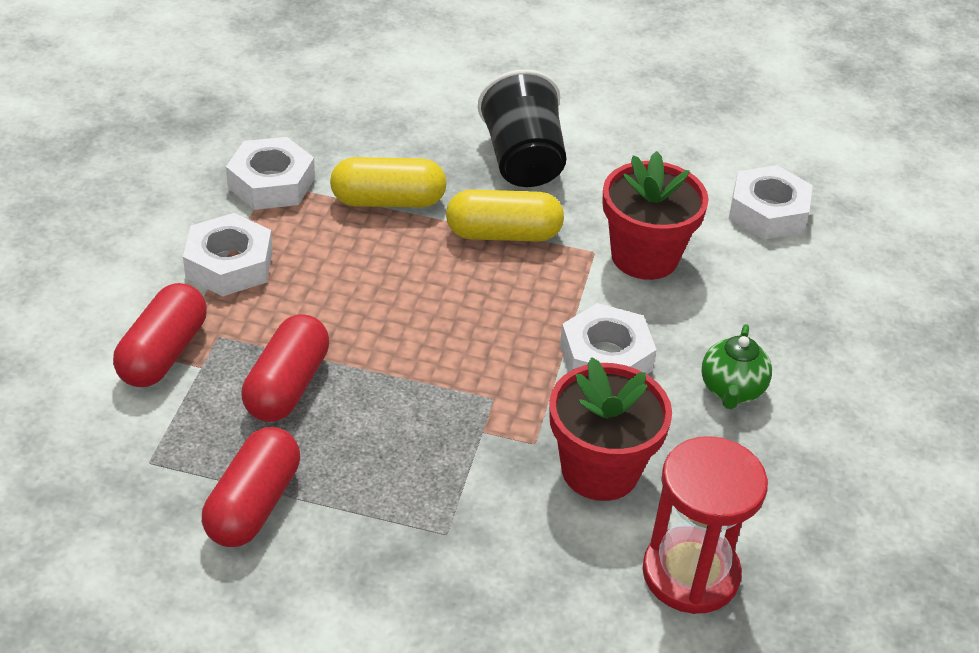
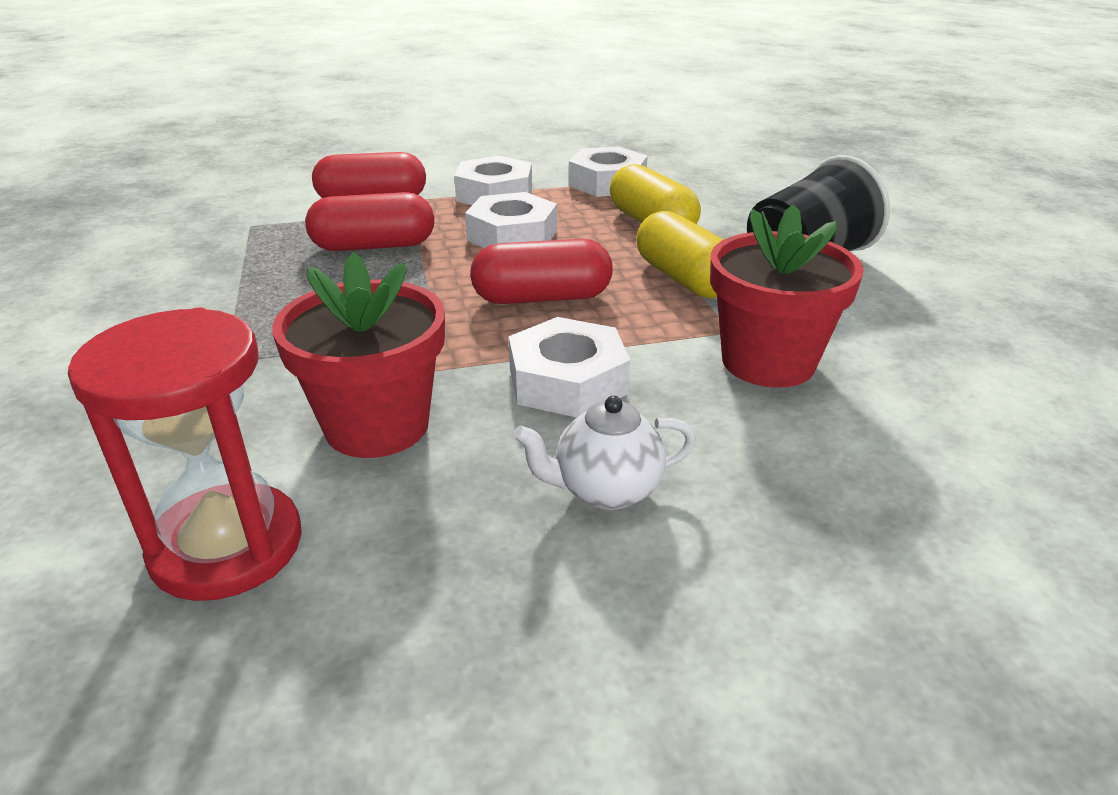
camera: 65 degrees right, 10 degrees down
(253, 504) = (222, 270): red capsule -> red capsule (542, 298)
(731, 390) = (606, 490): green teapot -> white teapot
(768, 212) = (995, 429): white nut -> white nut (512, 235)

